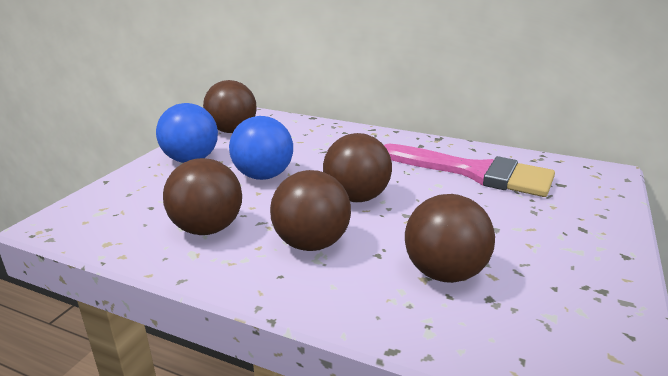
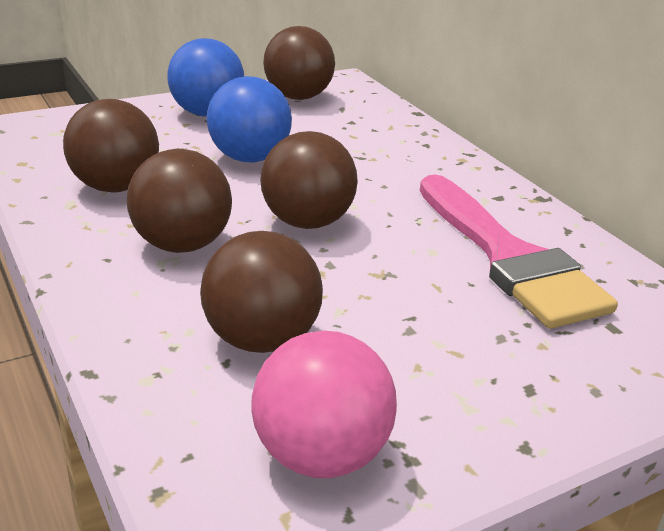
camera: 35 degrees right, 5 degrees up
(570, 314) = (320, 454): none -> pink ball

